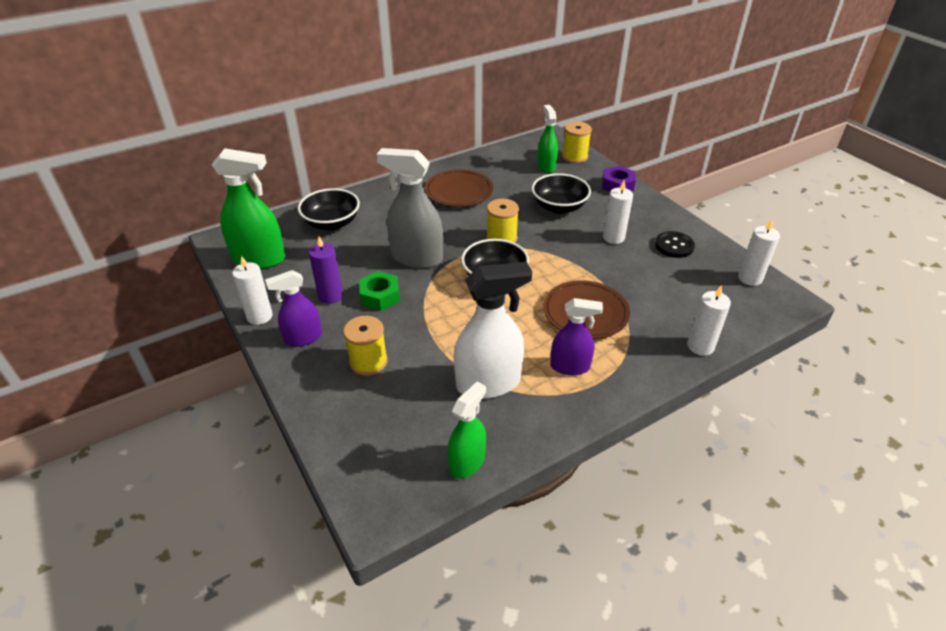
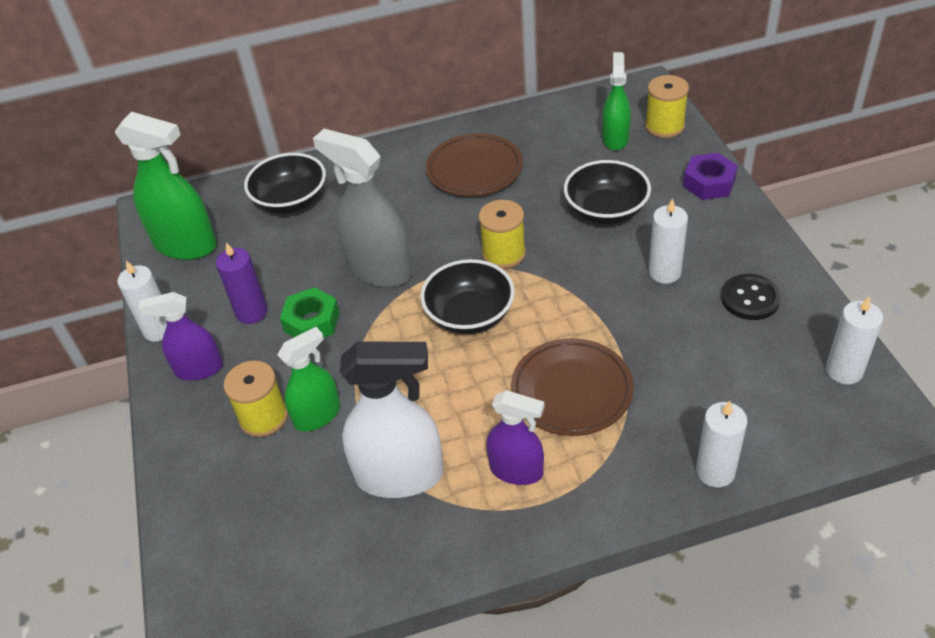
camera: 20 degrees right, 5 degrees up
(467, 462) = (330, 583): green spray bottle -> green spray bottle (318, 415)

